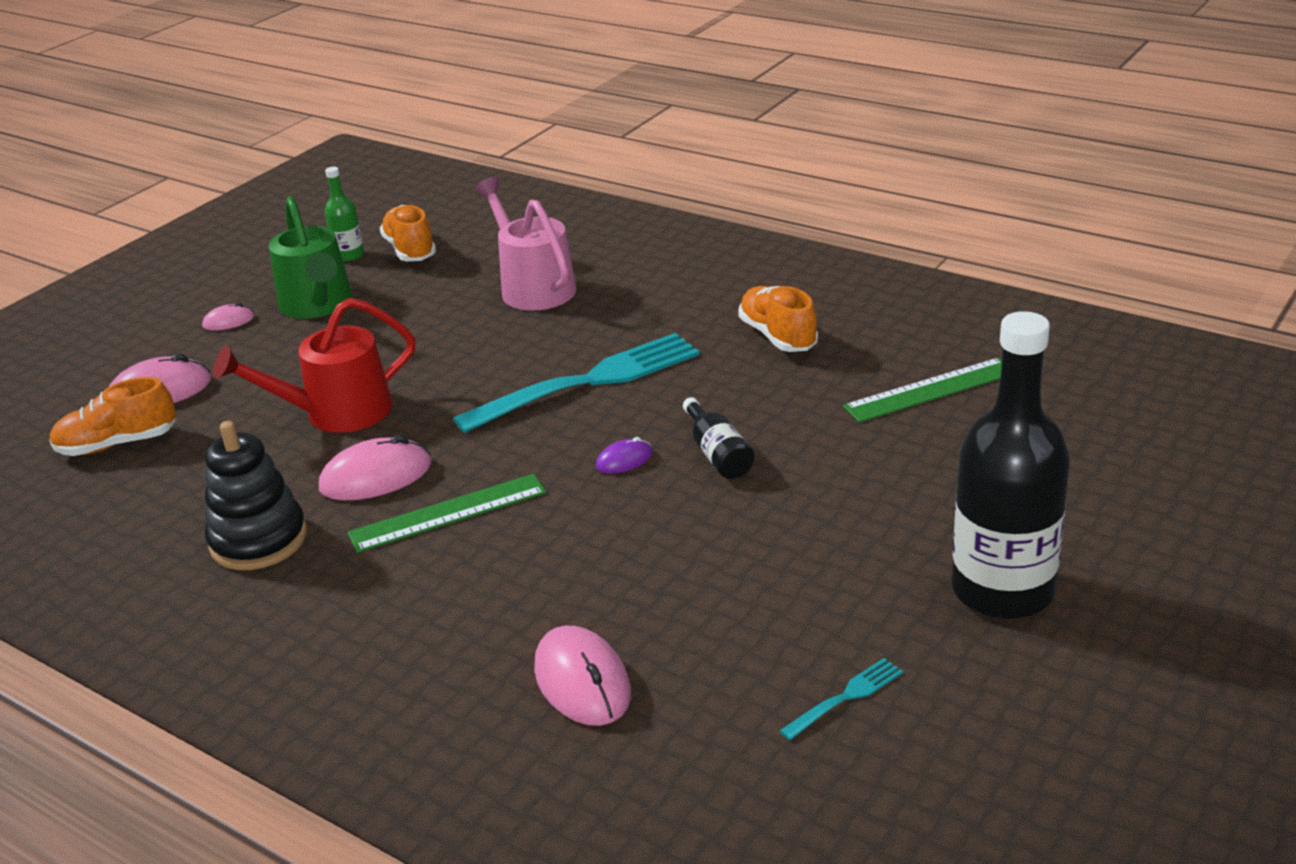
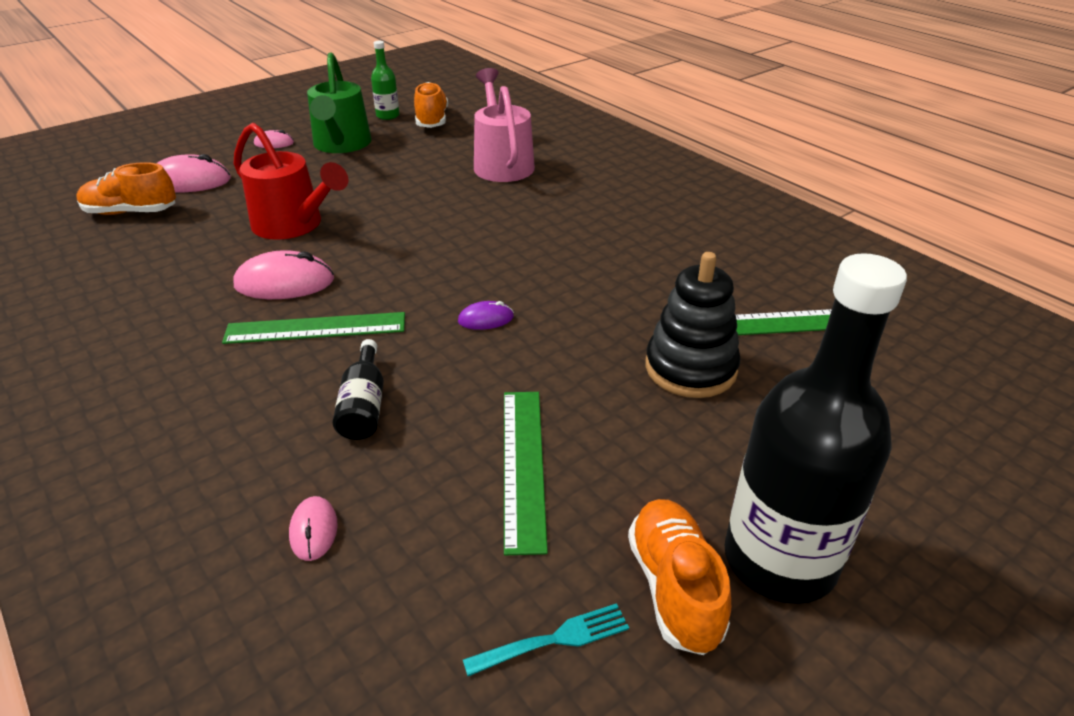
camera: 15 degrees right, 5 degrees up
(258, 540) = (161, 312): black stacking toy -> black stacking toy (690, 368)
(336, 413) = (294, 225): red watering can -> red watering can turned 135 degrees counterclockwise
(582, 681) = (313, 530): pink mouse -> pink mouse, size x0.54
(588, 382) = (497, 245): turquoise fork -> none
(718, 454) = (568, 334): black bottle -> black bottle (364, 406)
(743, 579) = (523, 465): none -> green ruler
(778, 336) = (674, 243): orange shoe -> orange shoe (674, 587)

